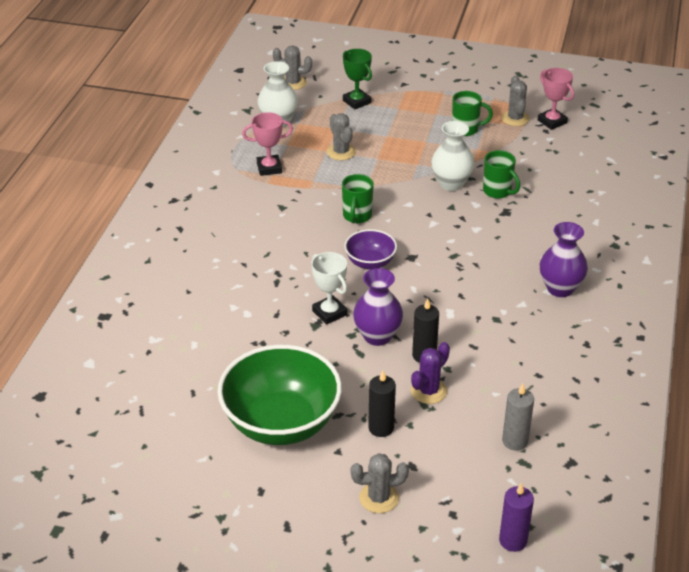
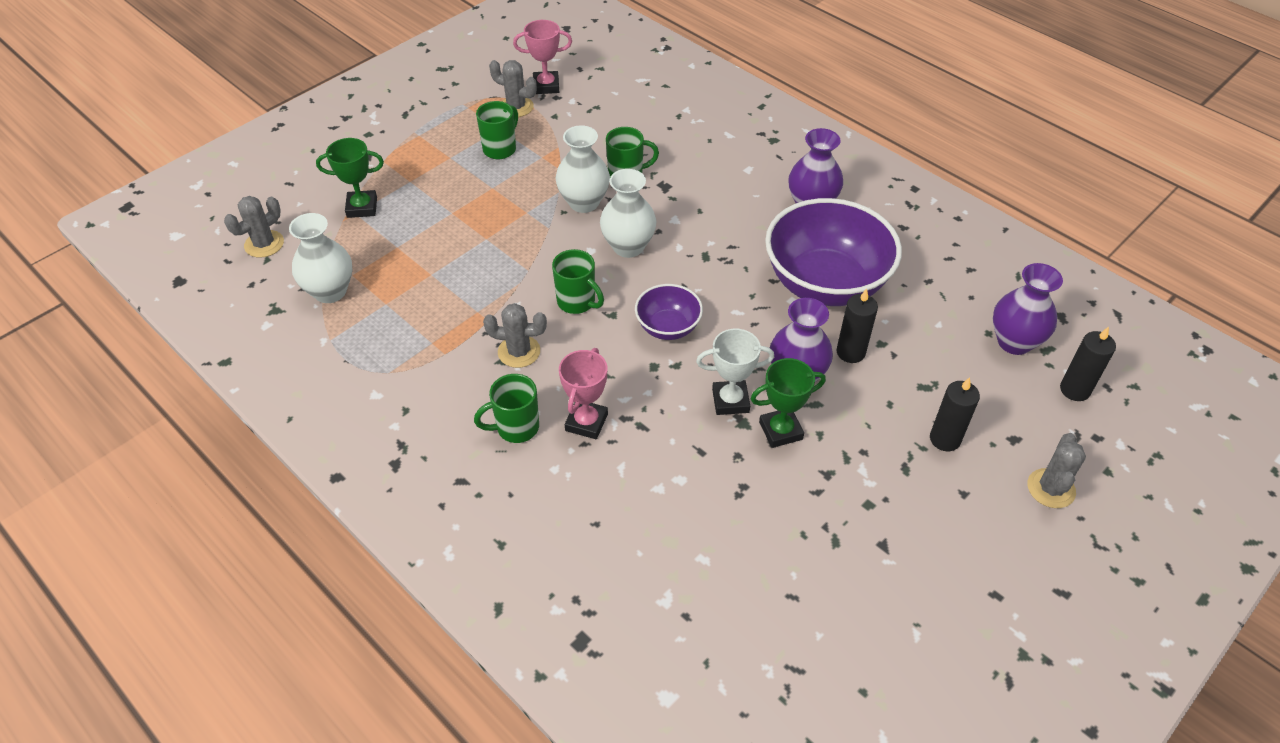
camera: 60 degrees left, 10 degrees up
(234, 233) = (516, 428): none -> green mug
(269, 168) = (416, 340): pink trophy -> pink trophy (586, 422)
(281, 423) = (893, 527): green bowl -> none
(322, 344) = (780, 430): none -> green trophy
(341, 152) = (446, 263): grey cactus -> grey cactus (519, 352)
(428, 218) = (628, 246): none -> white vase
(428, 391) = (908, 374): purple cactus -> none
(482, 321) = (825, 283): none -> purple bowl
(493, 489) = (1075, 390): none -> black candle
(513, 541) = (1150, 408): purple candle -> none
(515, 441) = (1014, 342): grey candle -> purple vase

